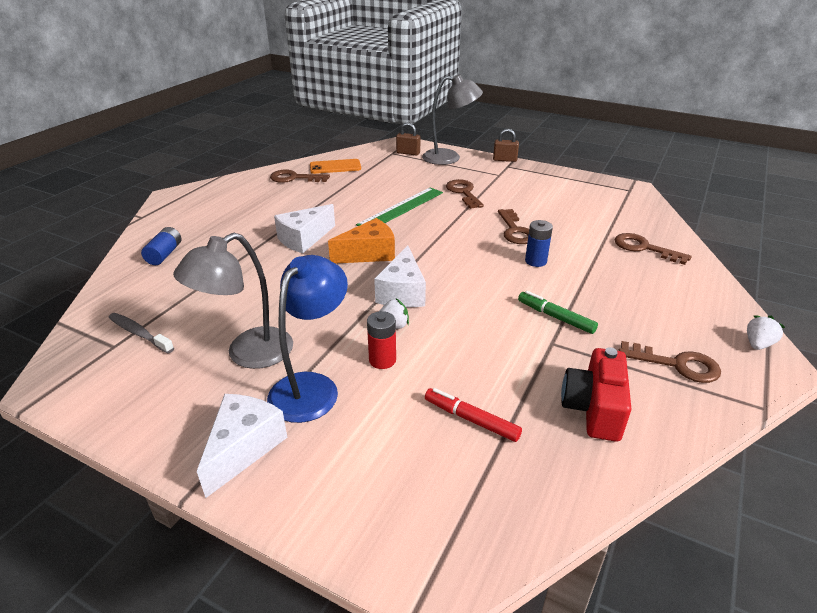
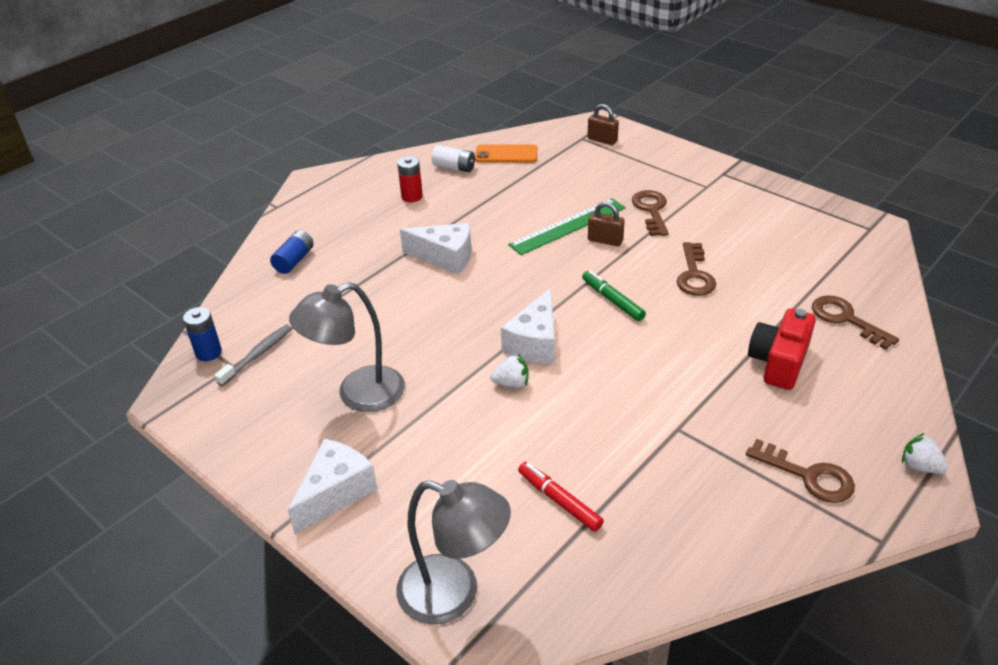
camera: 15 degrees right, 5 degrees up
(139, 333) = (258, 355): grey toothbrush -> grey toothbrush turned 75 degrees clockwise
(294, 178) = (454, 167): brown key -> white battery
(304, 239) = (445, 257): white cheese -> white cheese turned 135 degrees counterclockwise
(312, 387) = (412, 440): blue lamp -> none
(369, 254) = (512, 287): orange cheese -> none
(382, 360) = (490, 421): red battery -> red battery (412, 196)
(449, 158) = (652, 153): grey lamp -> grey lamp (454, 594)
(504, 160) = (723, 163): brown padlock -> brown padlock (605, 240)
(535, 261) = (702, 321): blue battery -> blue battery (208, 352)
(555, 317) = (695, 398): green marker -> green marker (612, 300)
(593, 409) = (691, 510): red camera -> red camera (778, 362)
(758, 344) = (919, 466): white strawberry -> white strawberry turned 105 degrees counterclockwise

